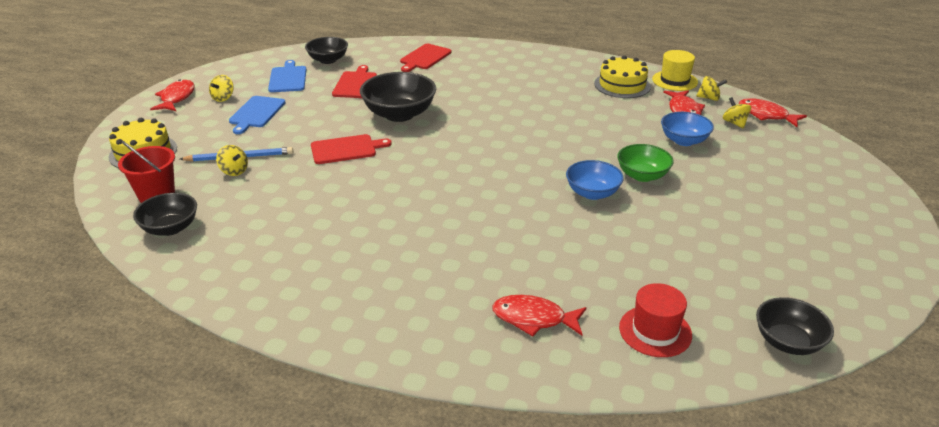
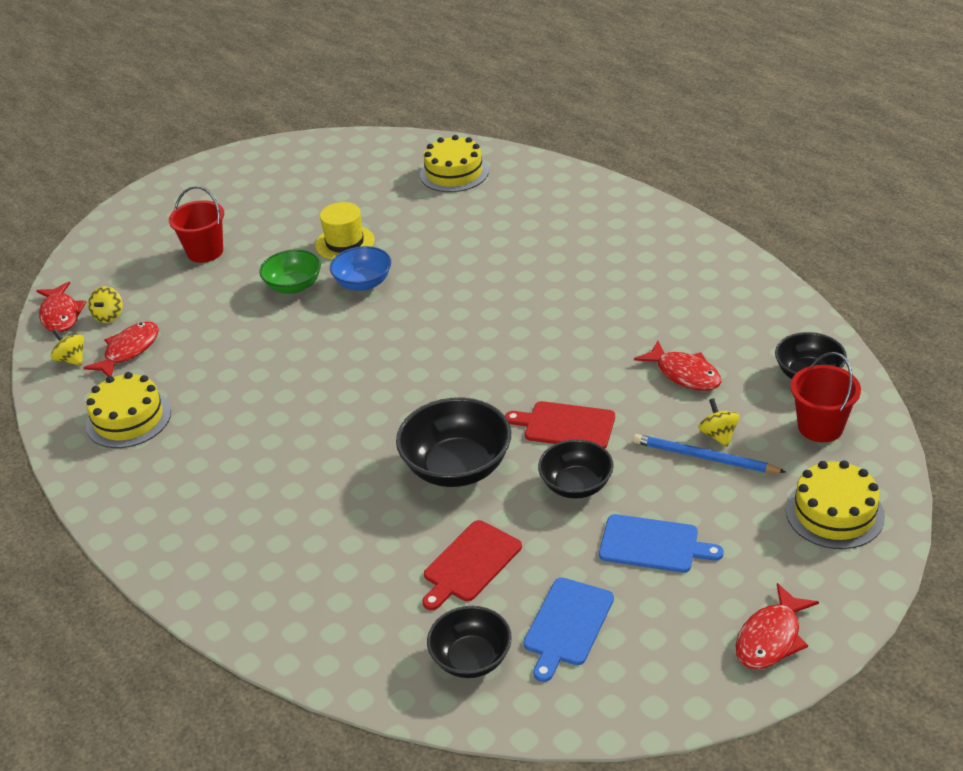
camera: 145 degrees left, 5 degrees up
(223, 98) = (693, 607): yellow spinning top -> none
(256, 113) = (653, 544): blue cutting board -> blue cutting board turned 60 degrees clockwise
(424, 58) = (312, 597): red cutting board -> none
(533, 318) = (528, 202): red fish -> red fish (684, 374)
(655, 331) = (454, 173): red hat -> yellow cake
(674, 81) = (58, 403): yellow hat -> yellow hat (345, 243)
(684, 141) = (194, 311): blue bowl -> none
(752, 179) = (205, 252): none -> red bucket
(787, 342) = (379, 145): black bowl -> black bowl (576, 485)

